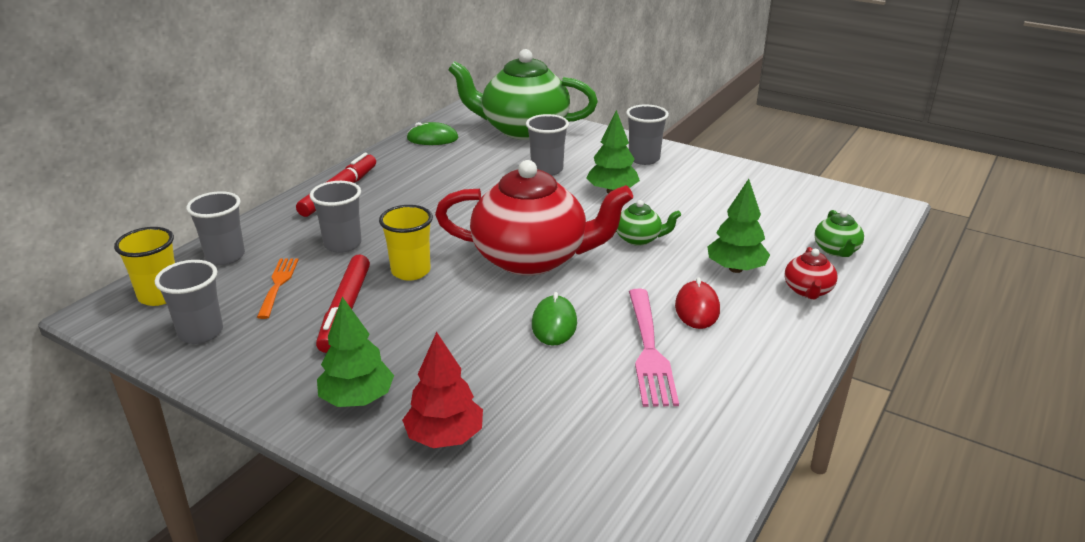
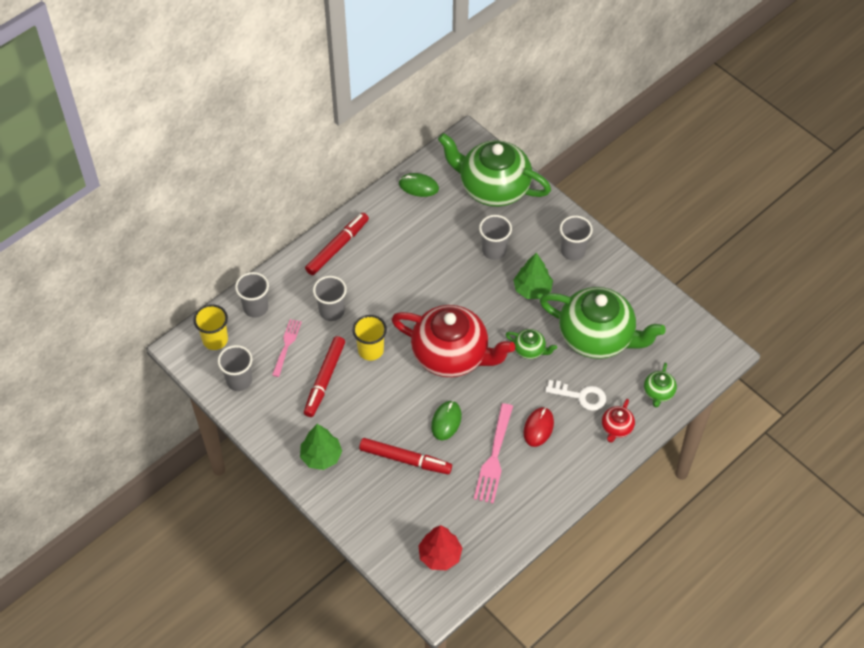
camera: 15 degrees right, 25 degrees up
(278, 285) = (286, 346): orange fork -> pink fork
(445, 437) = (362, 495): red tree -> red tree (440, 555)
(506, 378) = (405, 459): none -> red marker
(720, 216) = (597, 337): none -> green teapot
(736, 269) = (580, 396): green tree -> white key

